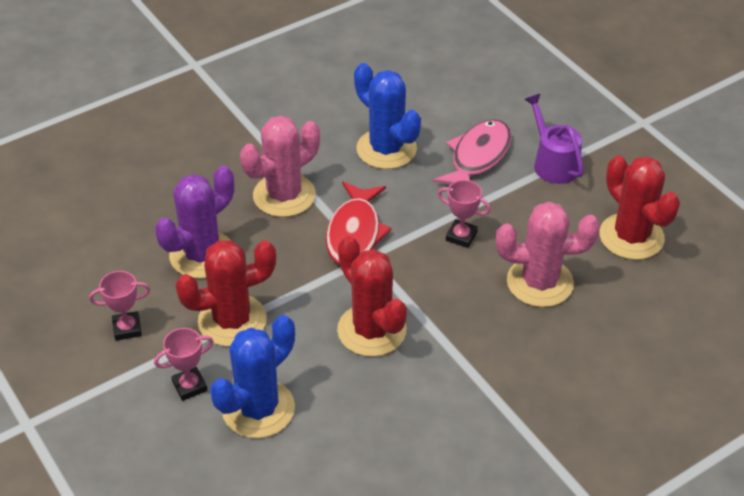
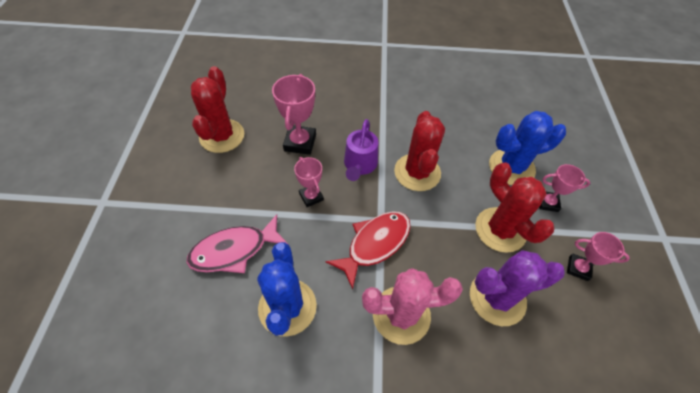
camera: 145 degrees left, 10 degrees up
(232, 320) = (500, 230): red cactus -> red cactus turned 45 degrees clockwise
(540, 282) = (300, 142): pink cactus -> pink trophy
(553, 163) = (196, 210): purple watering can -> purple watering can (359, 165)

